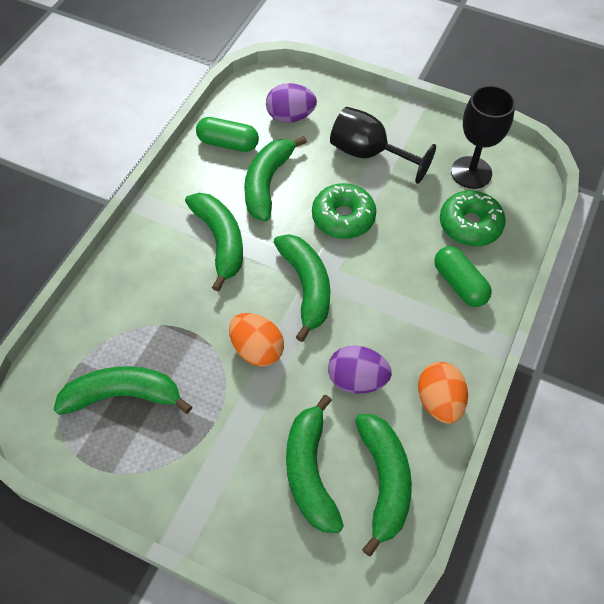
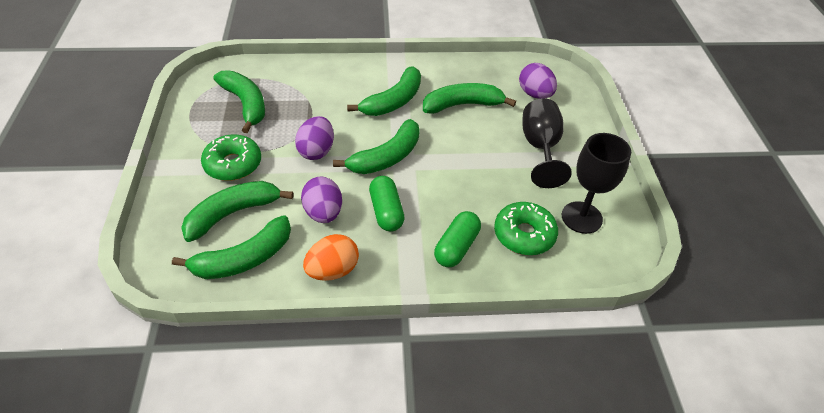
camera: 60 degrees right, 10 degrees down
(228, 143) = (480, 74): green capsule -> green capsule (386, 212)
(257, 350) = (316, 151): orange egg -> purple egg
(343, 217) = (465, 155): green donut -> green donut (233, 164)

